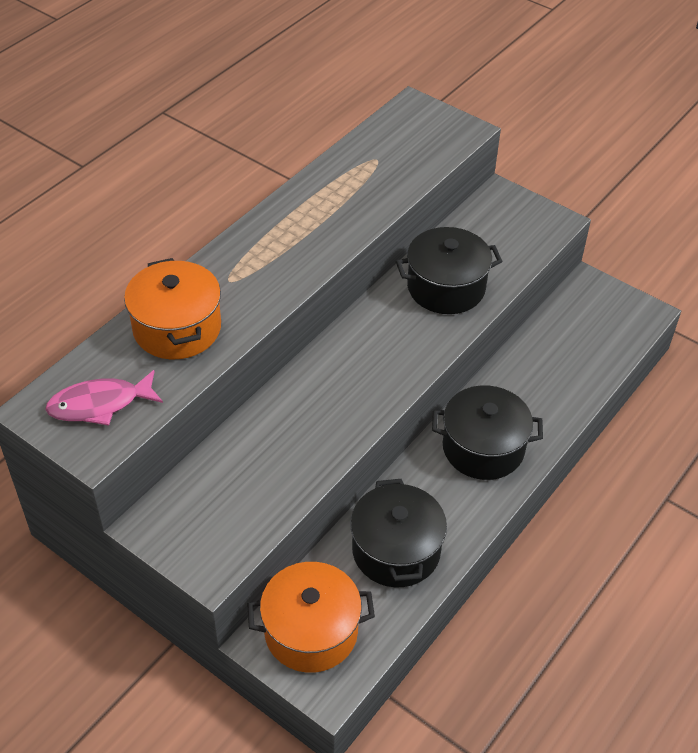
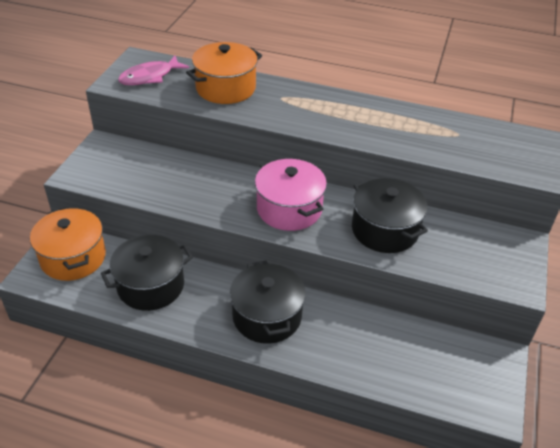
camera: 70 degrees right, 5 degrees down
(100, 404) = (150, 77): pink fish -> pink fish turned 90 degrees counterclockwise
(379, 356) = (289, 209): none -> pink pot

